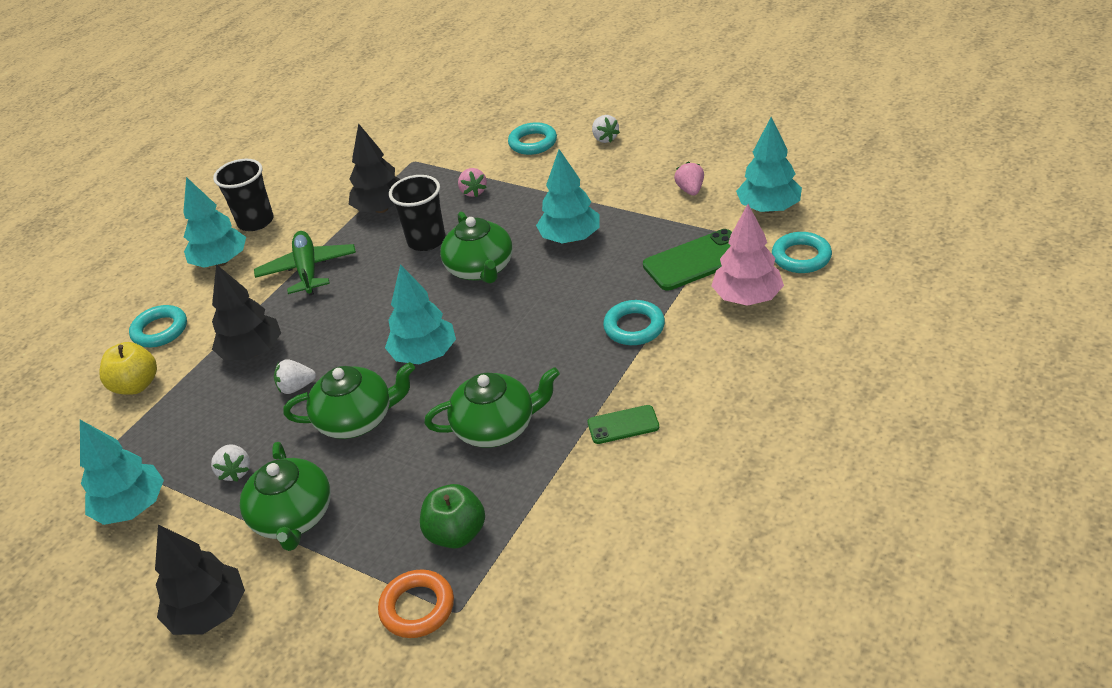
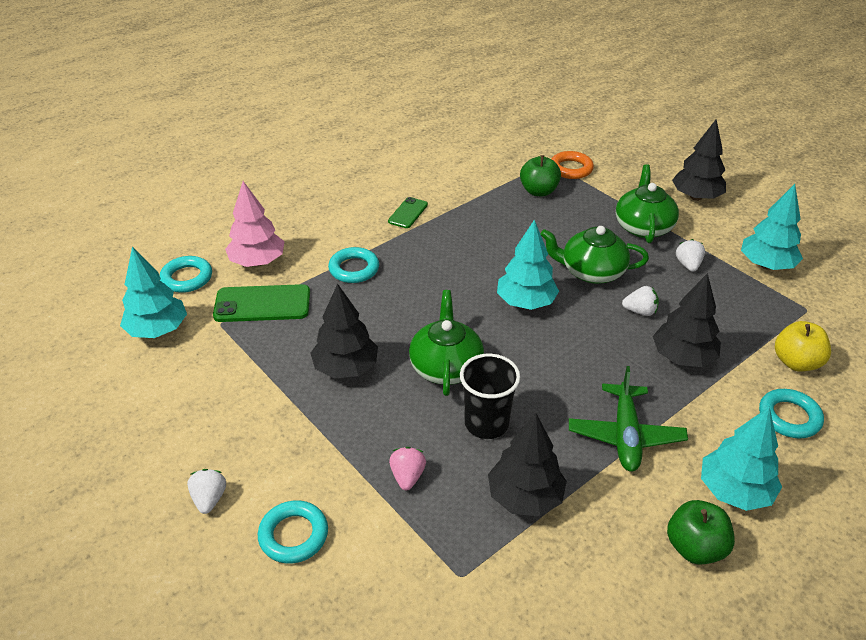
camera: 165 degrees left, 0 degrees up
(255, 221) = (695, 547): black cup -> green apple
(496, 427) = (491, 236): green teapot -> none
(570, 238) = (346, 368): turquoise tree -> black tree
(623, 425) = (408, 213): green phone -> green phone turned 75 degrees counterclockwise
(690, 190) = (197, 379): pink strawberry -> none

